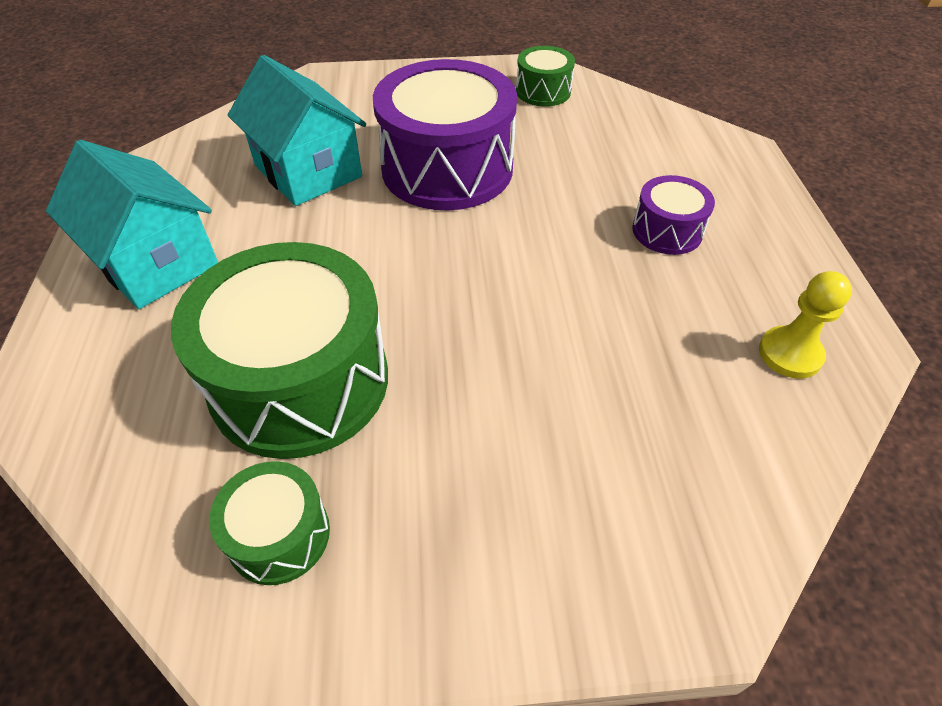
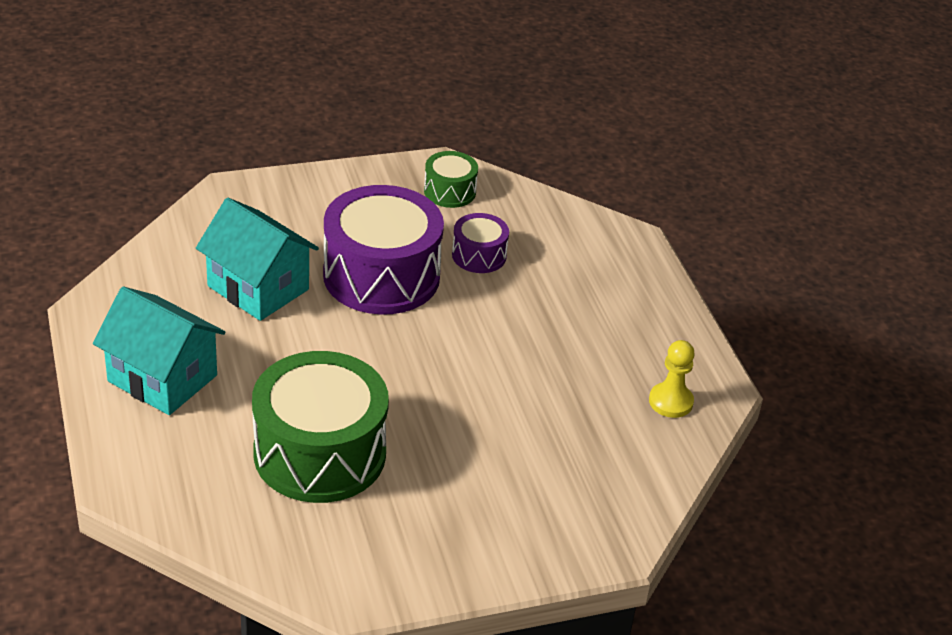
camera: 15 degrees left, 10 degrees down
(279, 535) = (343, 544): green drum -> none
(667, 231) = (575, 317): purple drum -> purple drum (479, 255)

